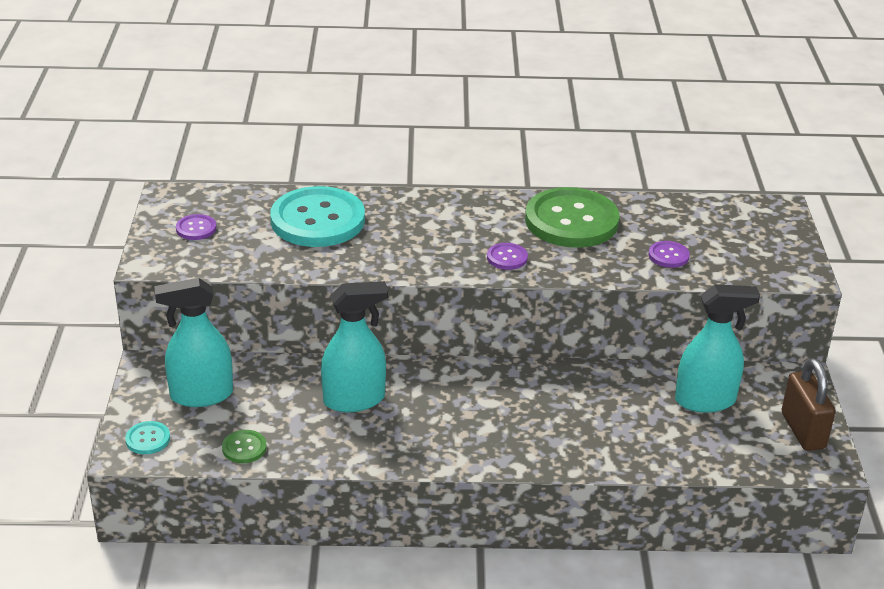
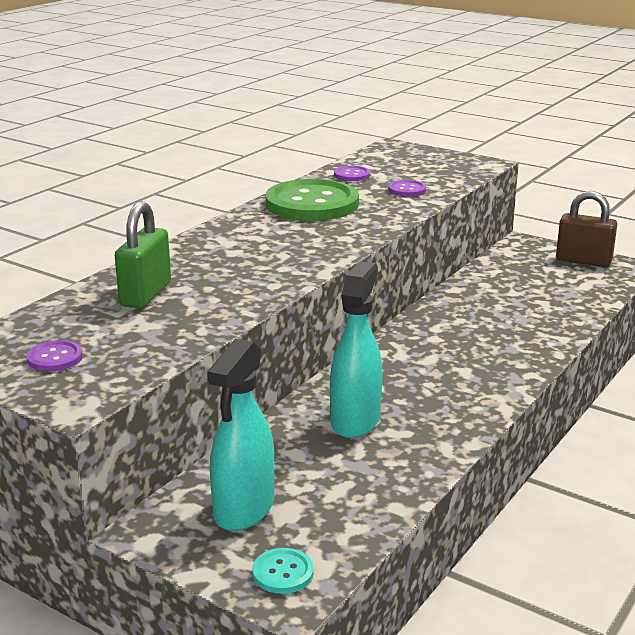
camera: 55 degrees left, 10 degrees down
(244, 448) = (366, 509): green button -> none
(318, 220) = (145, 294): turquoise button -> green padlock
(507, 258) = (331, 239): purple button -> purple button (352, 175)
(705, 400) = (517, 279): turquoise spray bottle -> none

